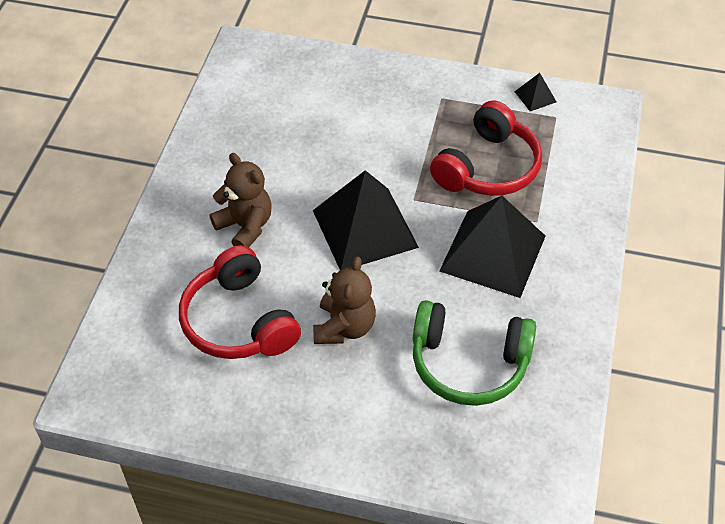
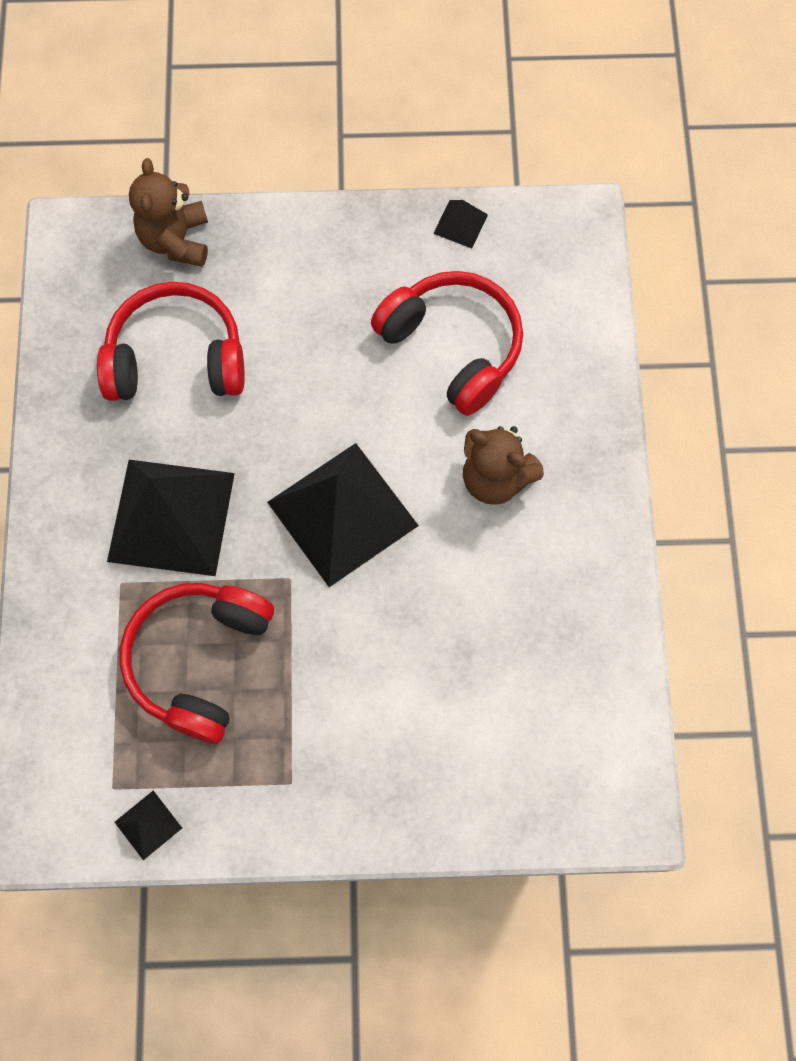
camera: 165 degrees right, 20 degrees up
(190, 419) = (460, 224): none -> black pyramid
(344, 327) = (329, 369): brown teddy bear -> brown teddy bear (176, 240)
(469, 363) = (176, 358): green headphones -> red headphones

